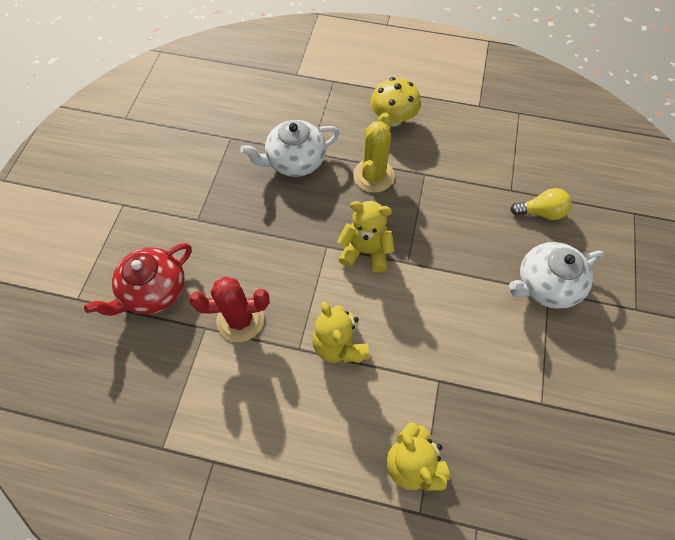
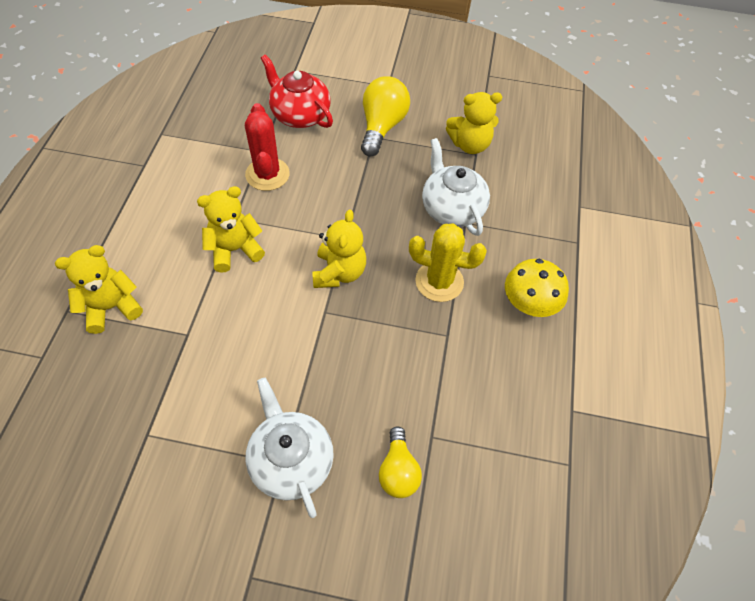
camera: 85 degrees right, 5 degrees down
(184, 212) = (382, 127): none -> yellow light bulb
(218, 141) = (470, 145): none -> yellow teddy bear

